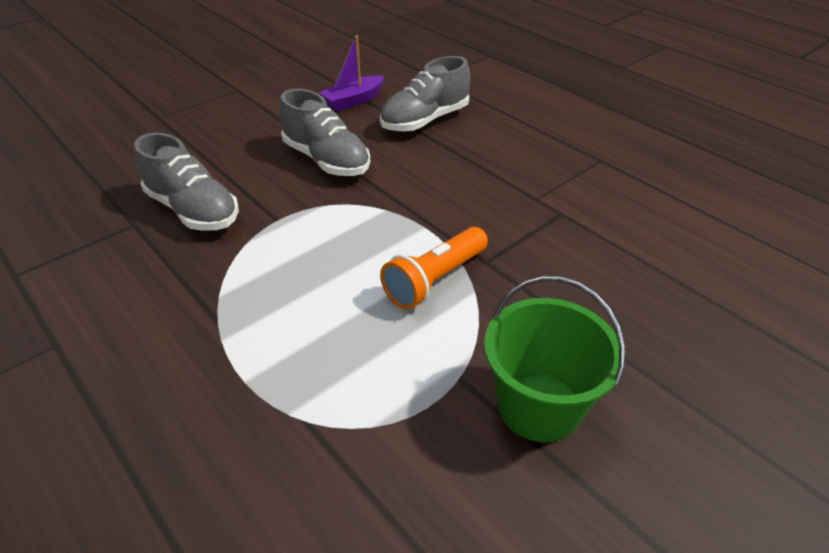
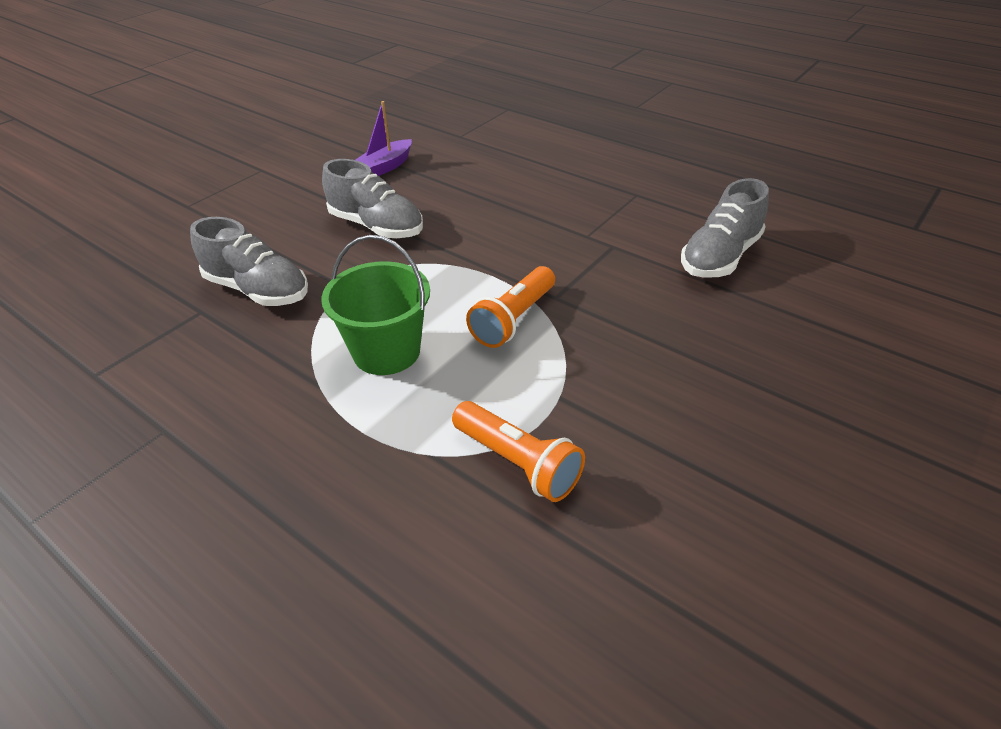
camera: 10 degrees left, 0 degrees up
(394, 448) = (518, 463): none -> orange flashlight
(425, 120) = (462, 178): grey shoe -> grey shoe (720, 257)
(538, 406) = (634, 409): green bucket -> green bucket (386, 352)

